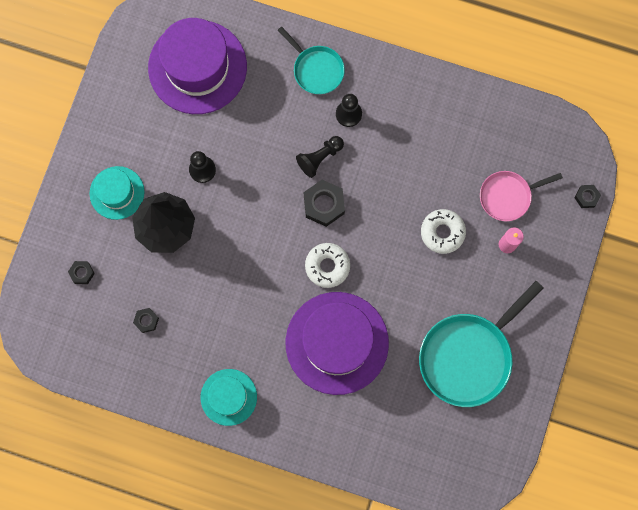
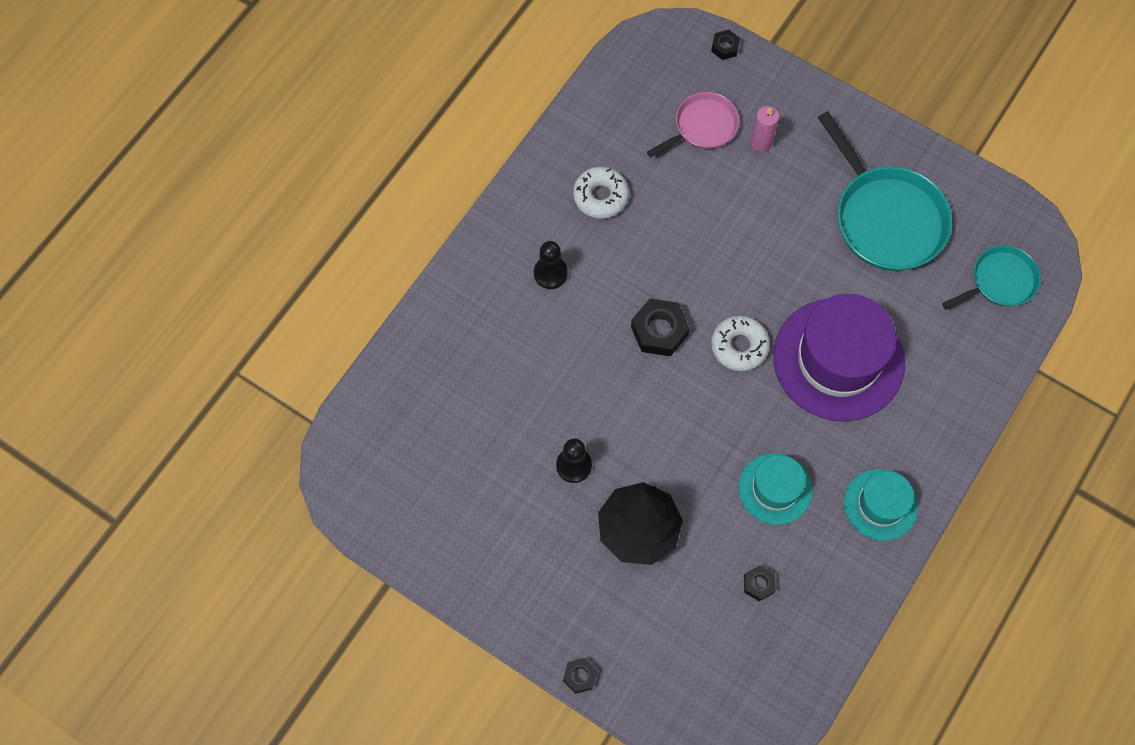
camera: 75 degrees left, 10 degrees down
(82, 273) = (674, 654): black nut -> black nut (580, 676)
(117, 193) = (575, 582): turquoise hat -> turquoise hat (775, 489)
(197, 67) = (432, 438): purple hat -> none
(316, 69) = (481, 296): turquoise pan -> turquoise pan (1000, 281)
(320, 158) = (598, 320): black pawn -> none
(442, 232) = (729, 207): white donut -> white donut (600, 196)
(508, 196) = (702, 127): pink pan -> pink pan turned 120 degrees counterclockwise

